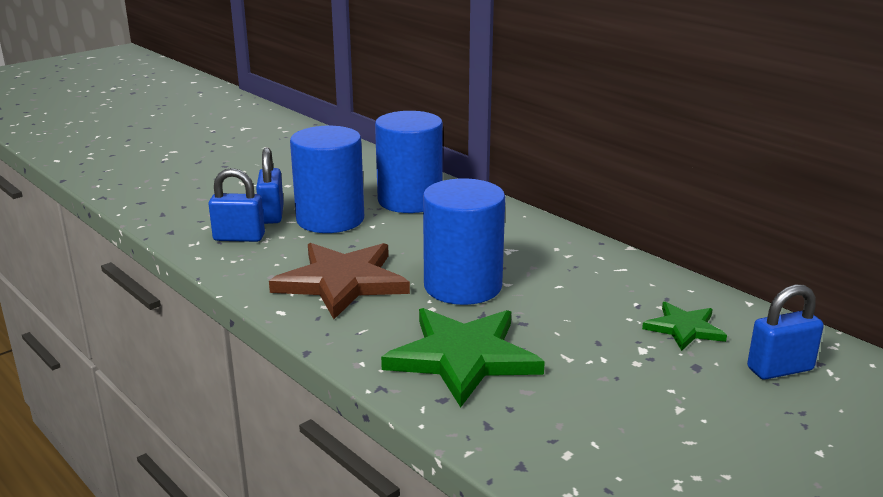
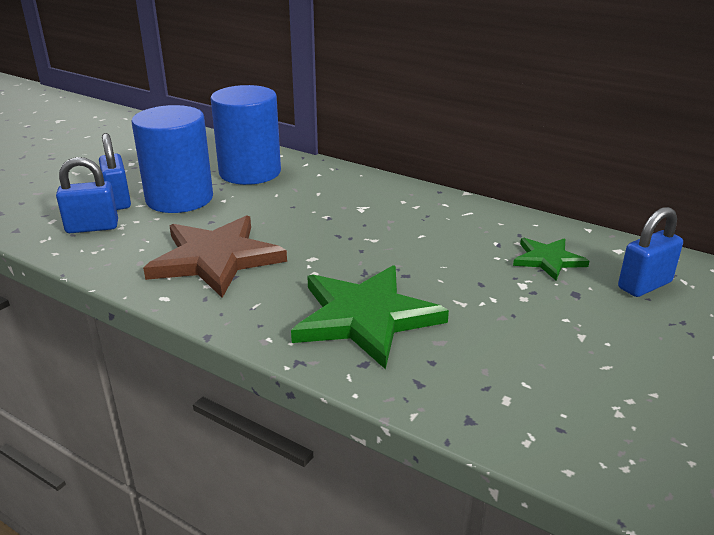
camera: 15 degrees left, 5 degrees up
(463, 286) = (334, 247): blue cylinder -> none

